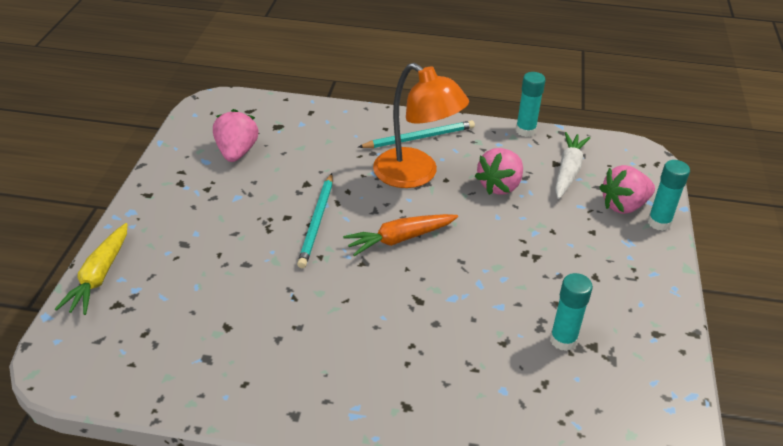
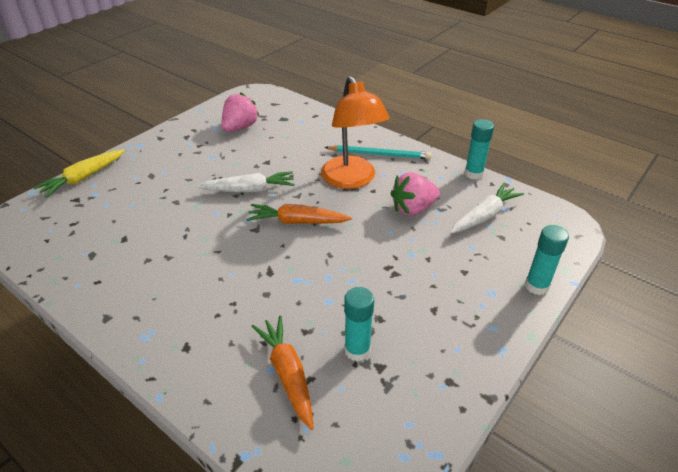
camera: 30 degrees right, 0 degrees up
(317, 222) = (249, 190): turquoise pencil -> white carrot
(522, 387) = (287, 374): none -> orange carrot
(623, 205) = (513, 260): pink strawberry -> none

